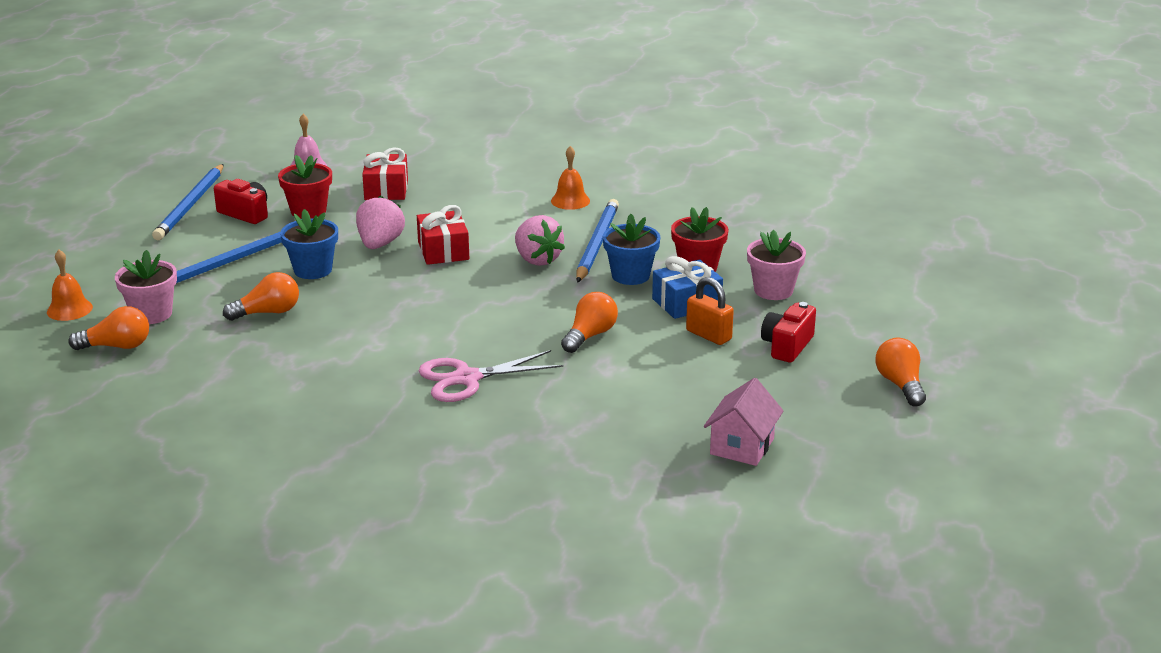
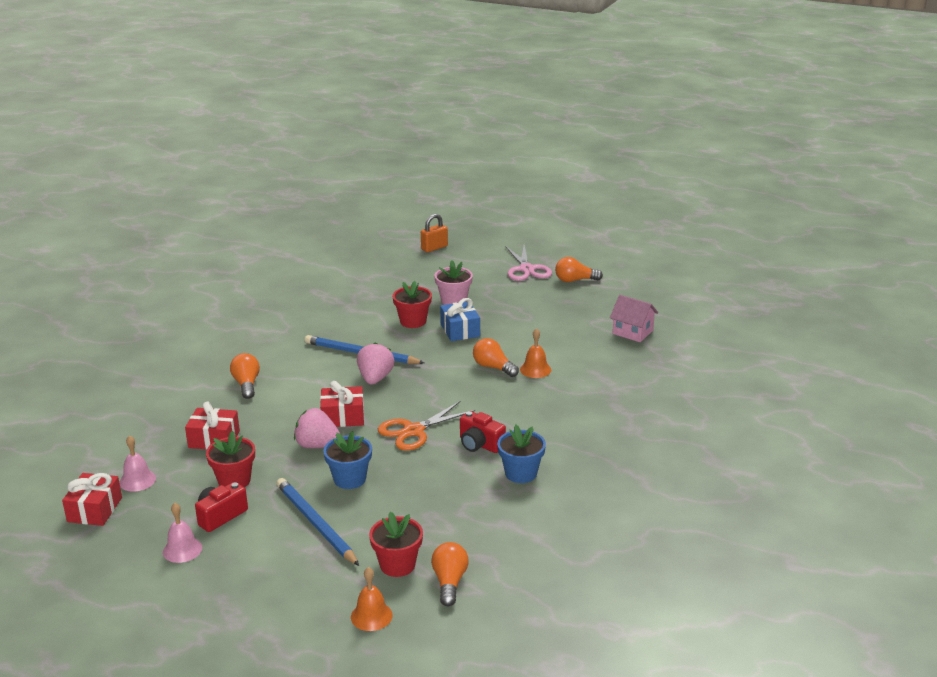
camera: 80 degrees left, 0 degrees up
(151, 314) = (397, 565): pink flower pot -> red flower pot
(191, 205) = (182, 549): blue pencil -> pink bell
(258, 157) = (95, 510): none -> red gift
(268, 312) = (416, 502): orange light bulb -> orange light bulb (246, 384)
(418, 296) = (413, 431): none -> orange scissors
(466, 378) = (538, 416): pink scissors -> pink scissors (526, 269)
(537, 259) = (375, 378): pink strawberry -> pink strawberry turned 60 degrees counterclockwise
(570, 201) = (284, 358): orange bell -> orange bell (535, 369)
(630, 275) = (415, 346): blue flower pot -> blue flower pot (521, 473)
(708, 335) = (504, 328): orange padlock -> orange padlock (434, 248)
(787, 346) = (524, 305): red camera -> red camera (480, 444)

